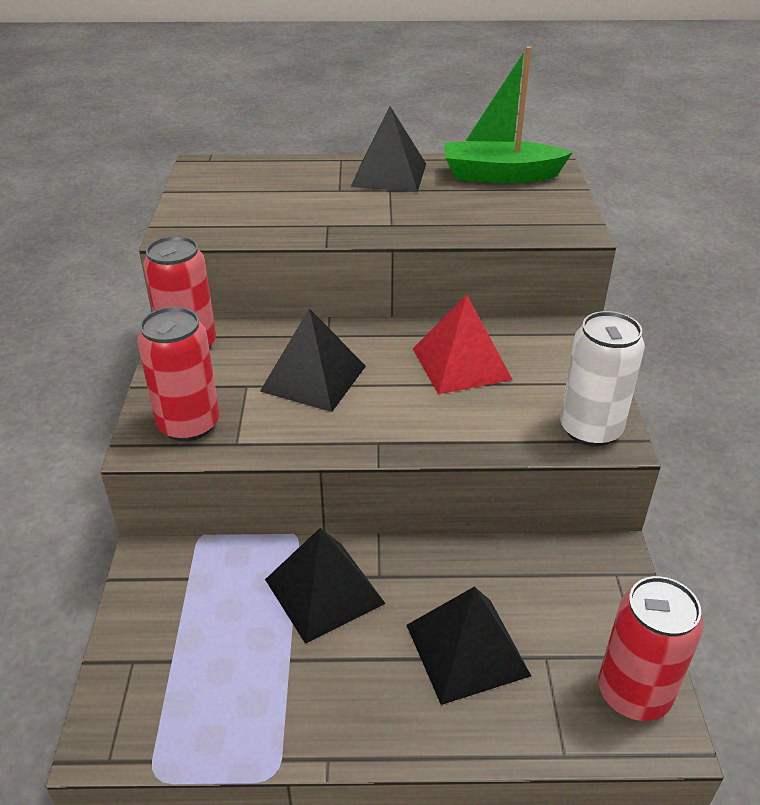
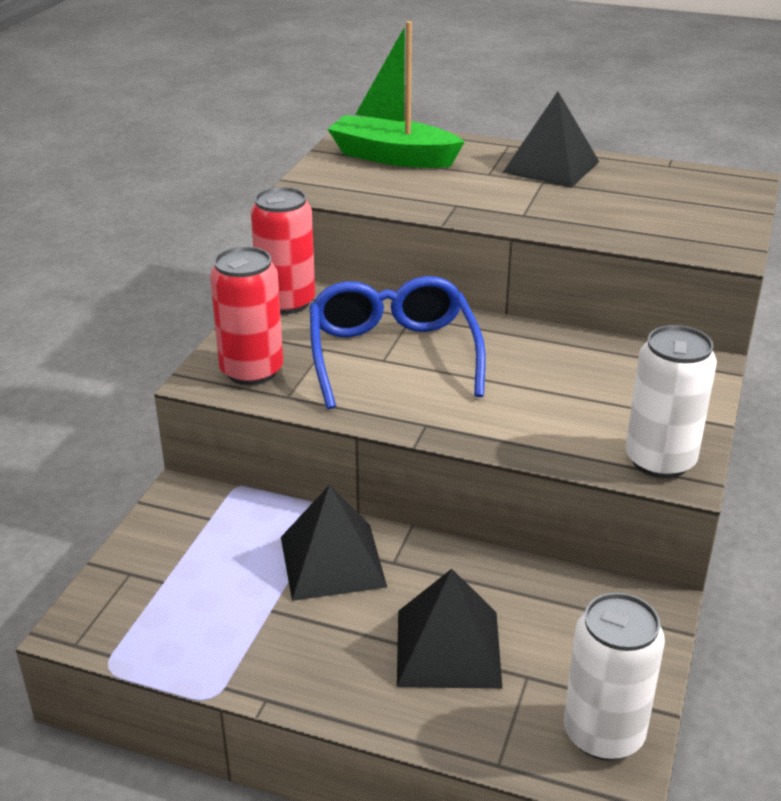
camera: 20 degrees right, 5 degrees down
(313, 378) = (392, 355): black pyramid -> blue glasses
(461, 364) = (554, 371): red pyramid -> none
(500, 175) = (676, 185): green boat -> green boat (393, 157)
(633, 693) = (603, 733): red can -> white can

